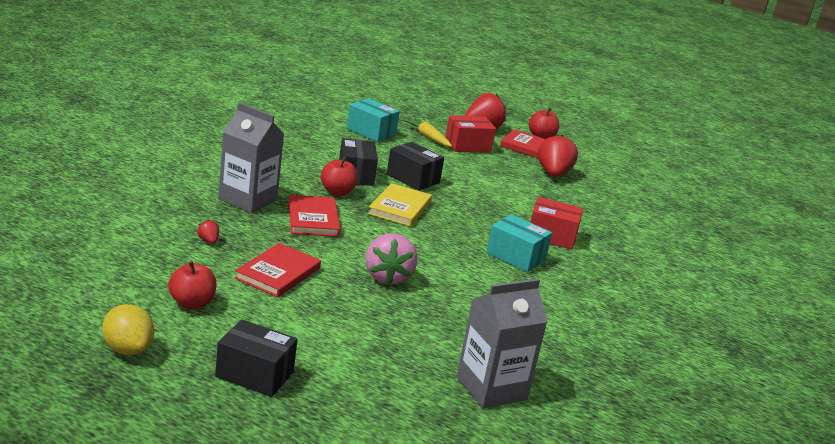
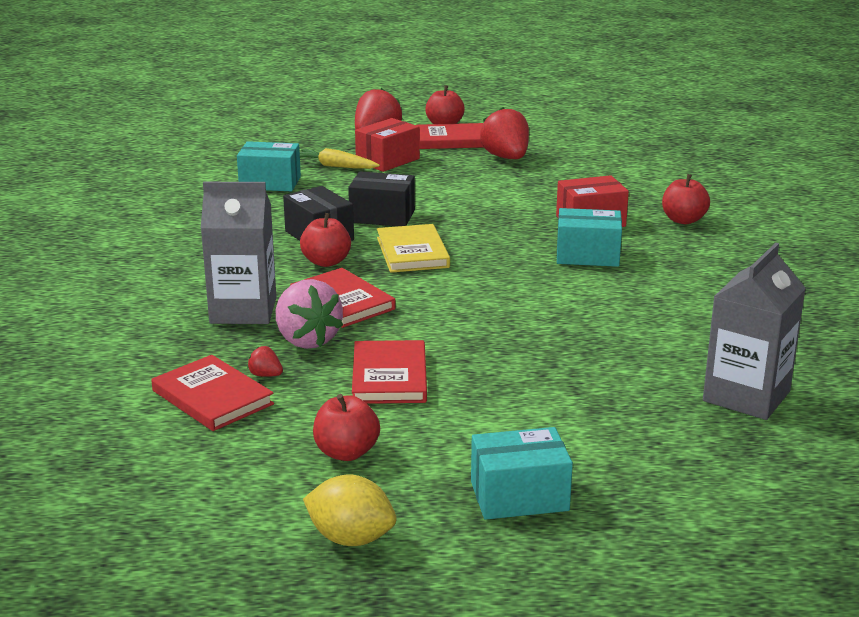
camera: 25 degrees left, 0 degrees up
(162, 240) = (212, 397): none -> red book
(254, 374) = (519, 496): black box -> turquoise box
(387, 277) = (501, 330): pink strawberry -> pink strawberry (307, 340)
(622, 262) = (683, 220): none -> red apple

